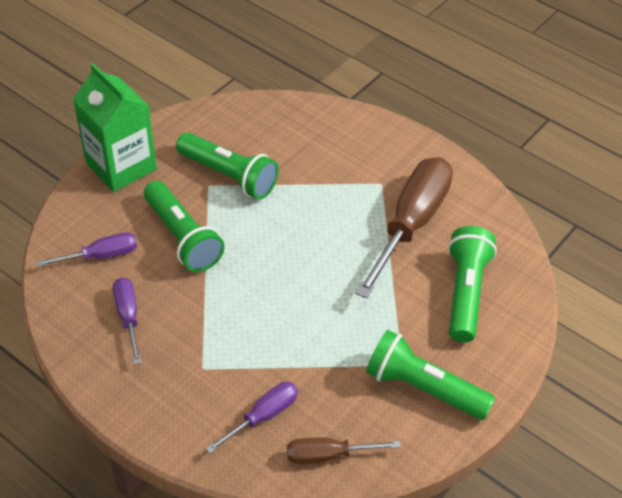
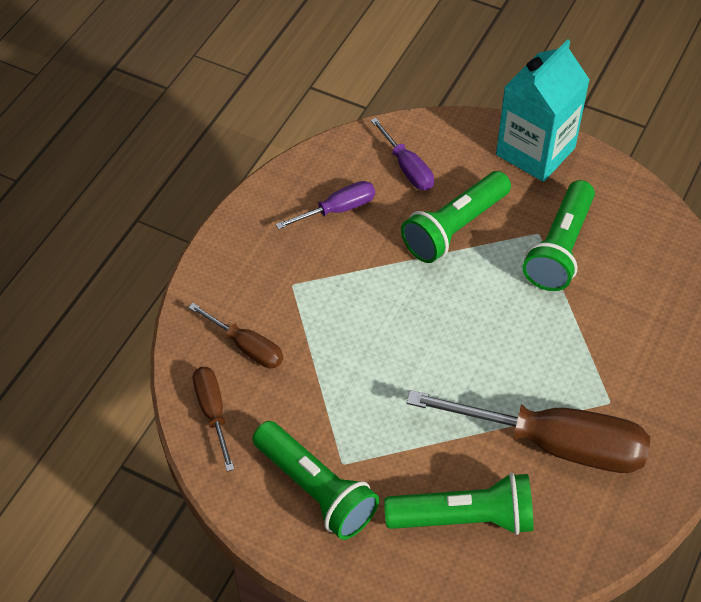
camera: 80 degrees right, 5 degrees up
(121, 166) = (535, 151): green carton -> turquoise carton
(263, 416) = (246, 347): purple screwdriver -> brown screwdriver
(423, 388) = (315, 490): green flashlight -> green flashlight turned 120 degrees clockwise

